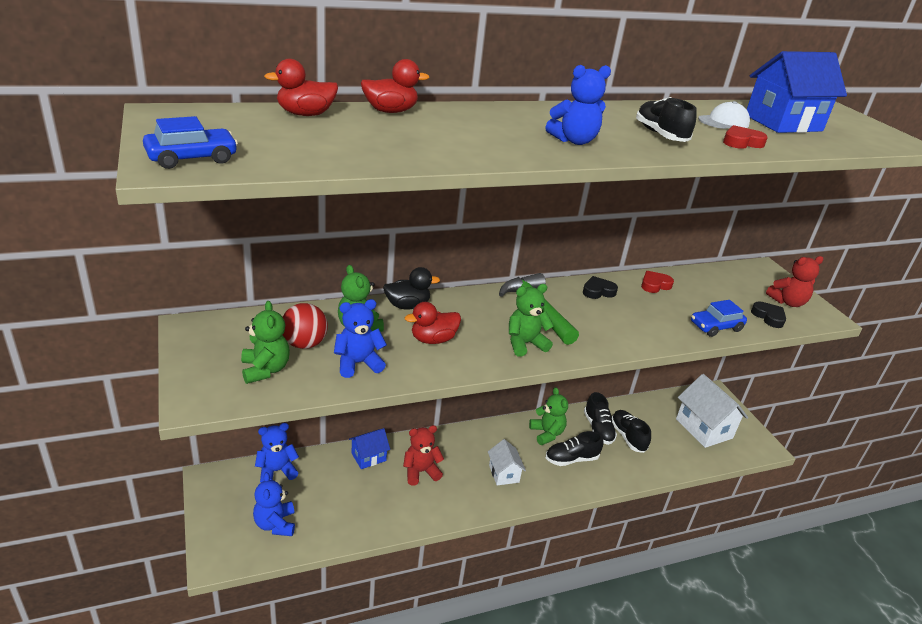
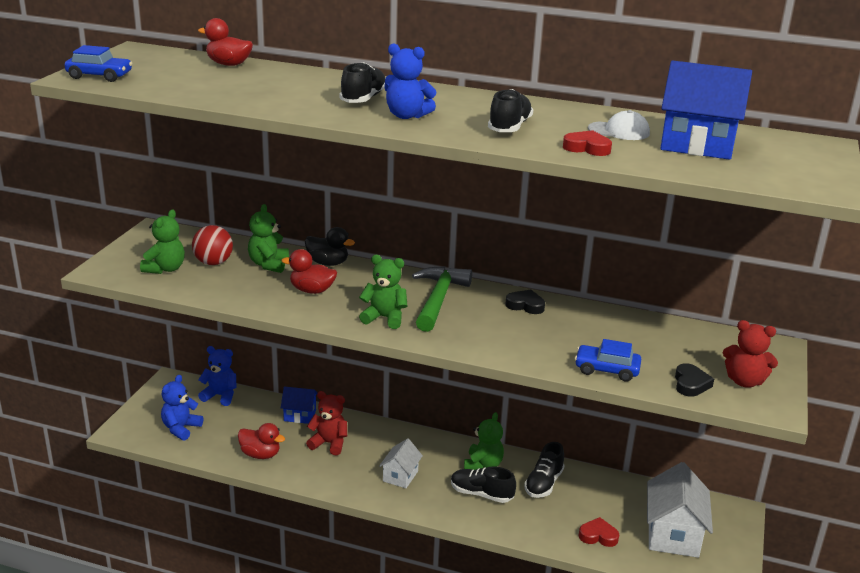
camera: 40 degrees right, 5 degrees down
(358, 363) = (232, 286): blue teddy bear -> none
(390, 111) = (298, 72): red duck -> red duck (260, 454)
(627, 437) = (568, 503): black shoe -> black shoe (363, 99)
(655, 285) = (600, 319): red heart -> red heart (598, 536)

